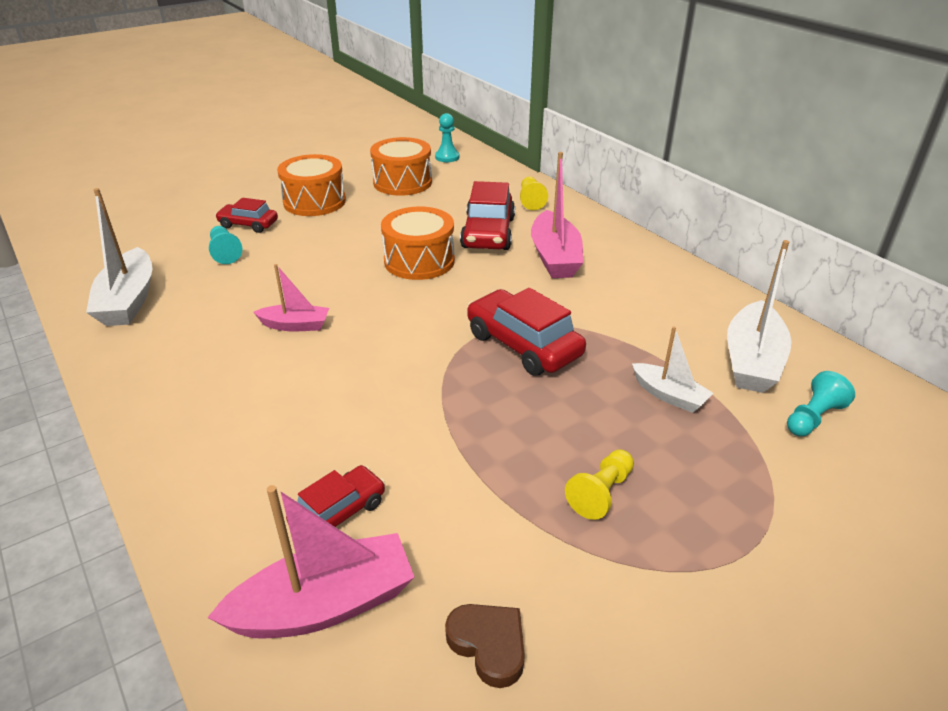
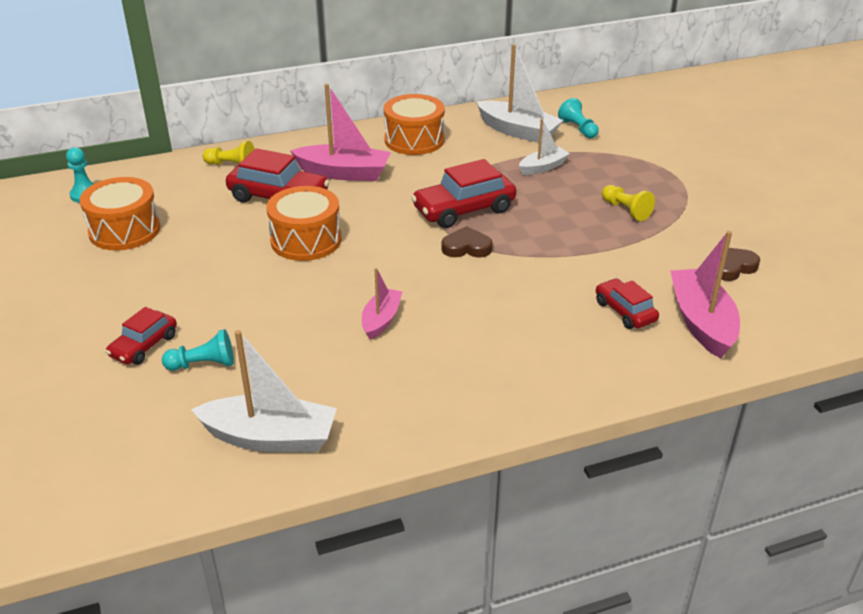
camera: 75 degrees left, 0 degrees up
(314, 202) = (122, 294): orange drum -> orange drum (414, 140)
(443, 358) = (466, 247): none -> brown heart

